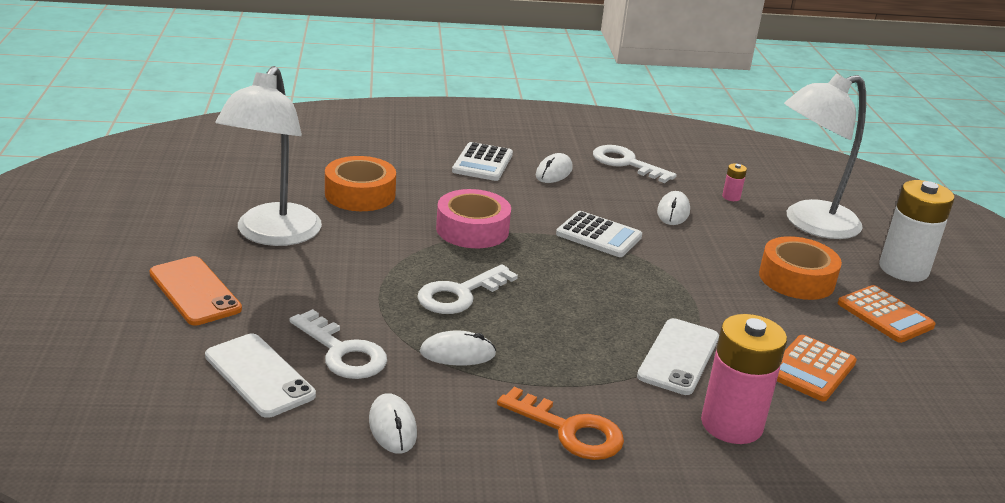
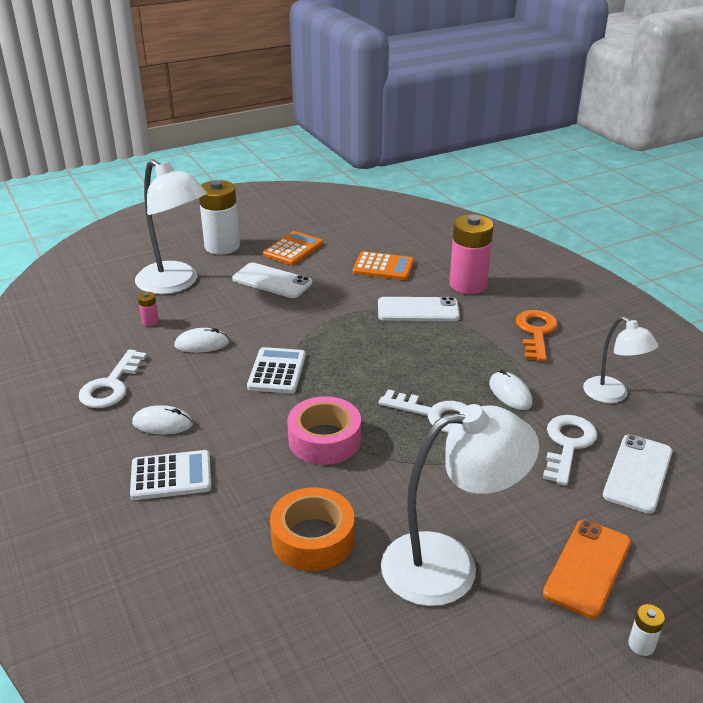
camera: 110 degrees left, 5 degrees up
(104, 280) = (641, 645): none -> white battery
(392, 427) = (612, 395): white mouse -> white lamp
(796, 279) = (272, 281): orange tape -> white phone

